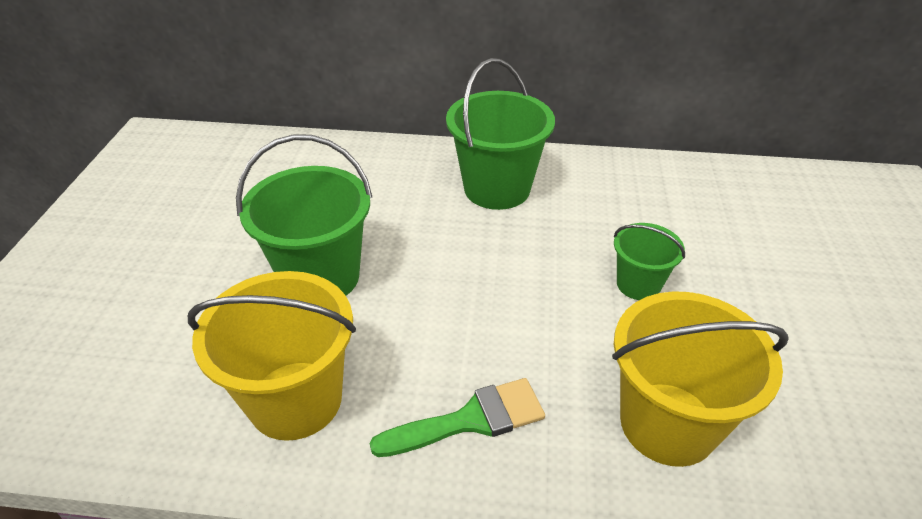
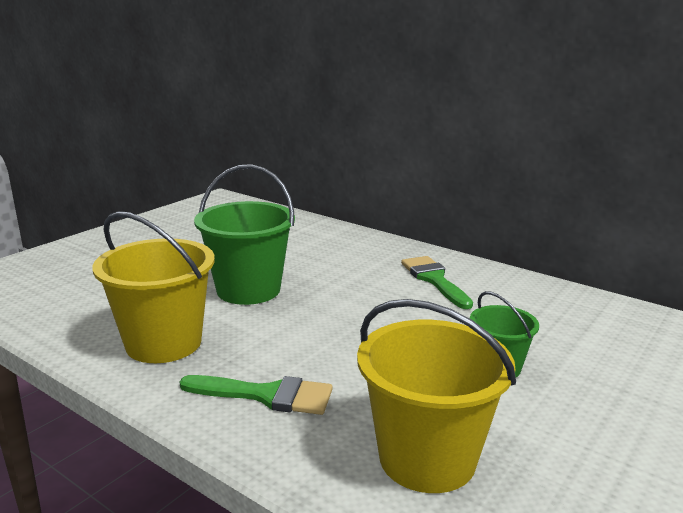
camera: 30 degrees right, 20 degrees down
(497, 188) = (434, 279): green bucket -> green brush

